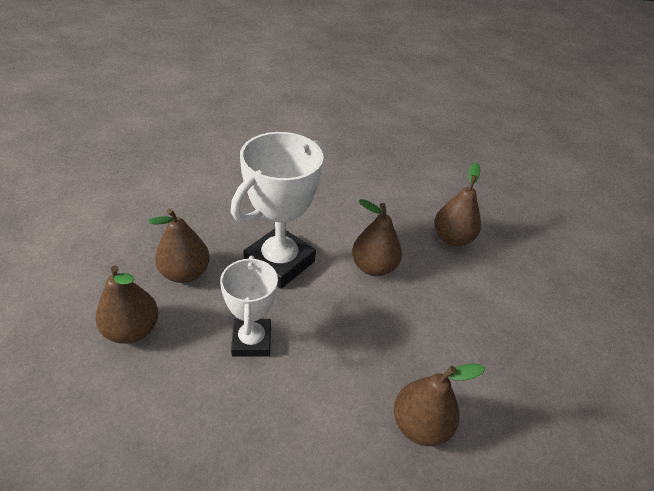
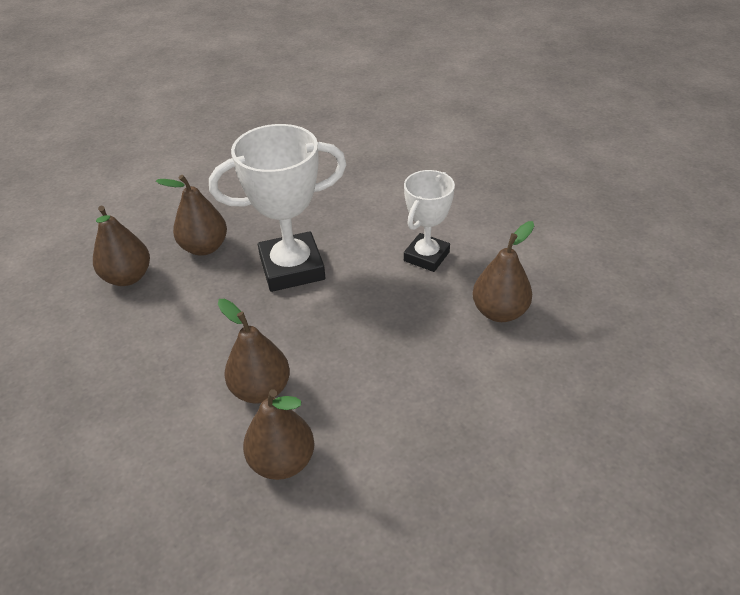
camera: 40 degrees right, 0 degrees up
(251, 341) = (207, 324): white trophy -> white trophy (426, 256)
(373, 267) = (379, 307): brown pear -> brown pear (261, 389)

